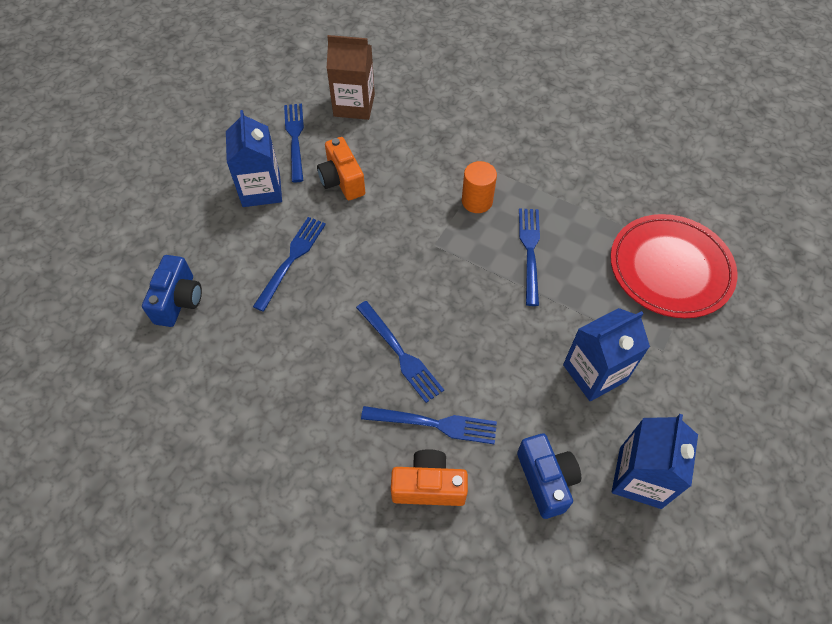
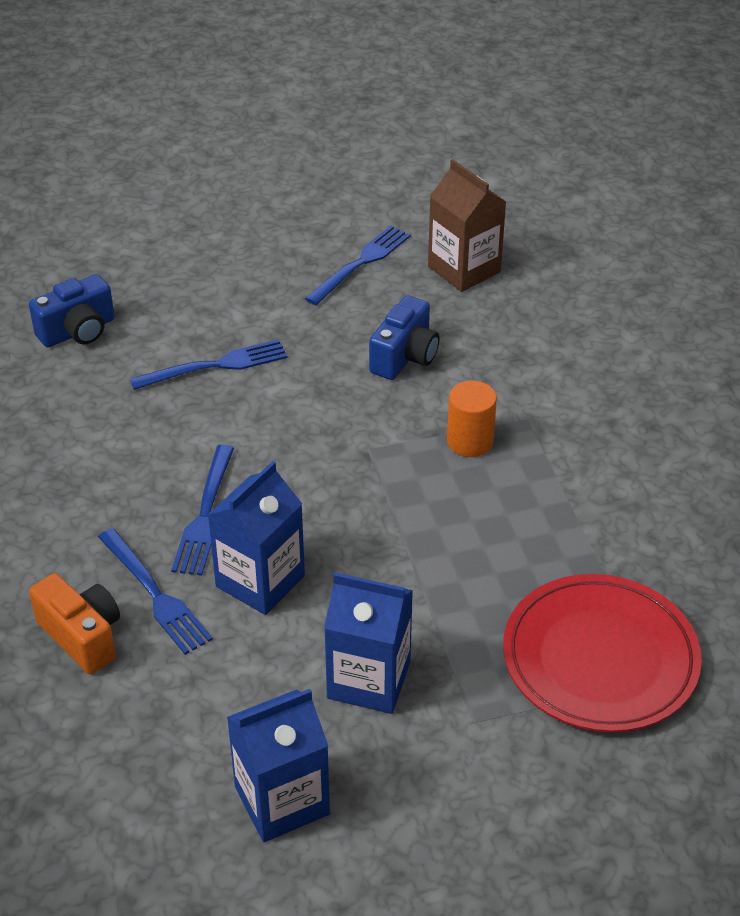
camera: 45 degrees right, 15 degrees down
(261, 190) = (268, 288): blue carton -> blue carton (260, 581)
(342, 181) = (355, 330): orange camera -> none
(529, 251) = (461, 525): blue fork -> none
(545, 480) = (189, 722): blue camera -> blue camera (405, 357)

